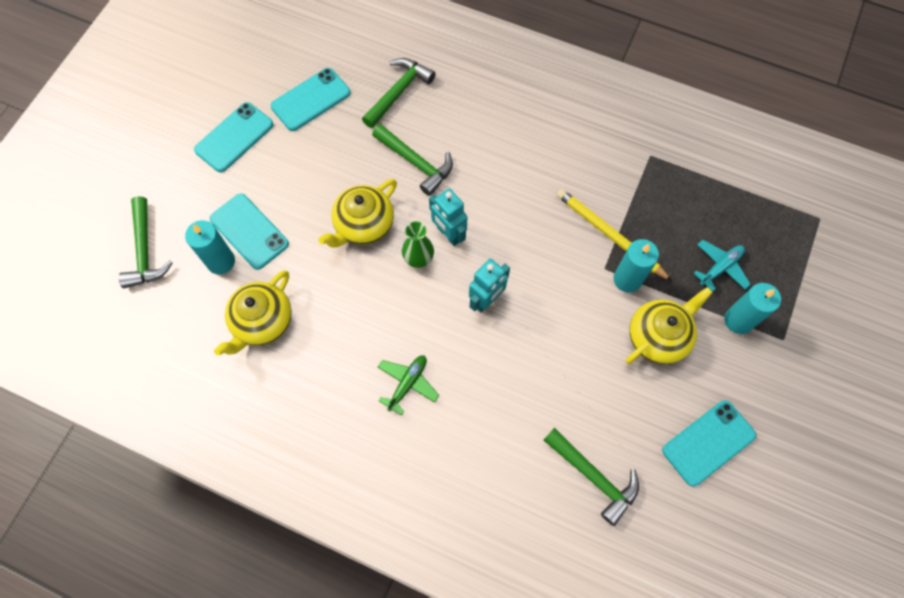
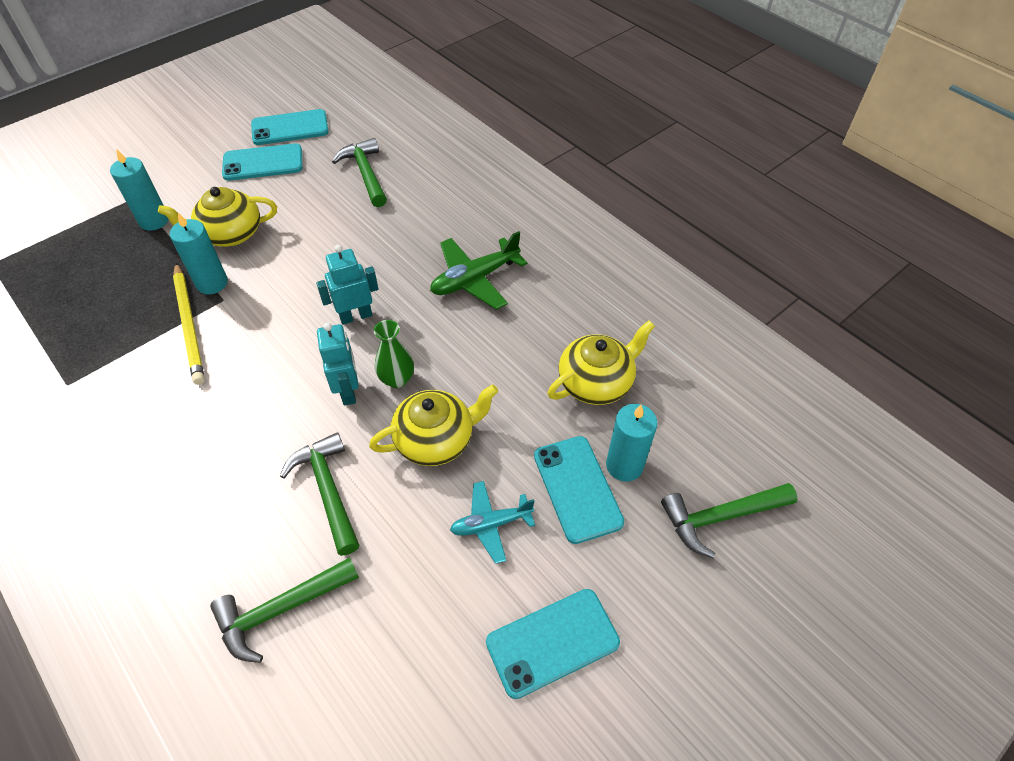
camera: 155 degrees left, 15 degrees down
(145, 251) = (720, 517): green hammer -> green hammer turned 120 degrees counterclockwise
(311, 100) = (412, 658): turquoise phone -> turquoise phone (290, 128)
(407, 384) = (475, 279): green plane -> green plane, size x1.53
(720, 267) = (123, 261): turquoise plane -> turquoise plane (491, 524)

